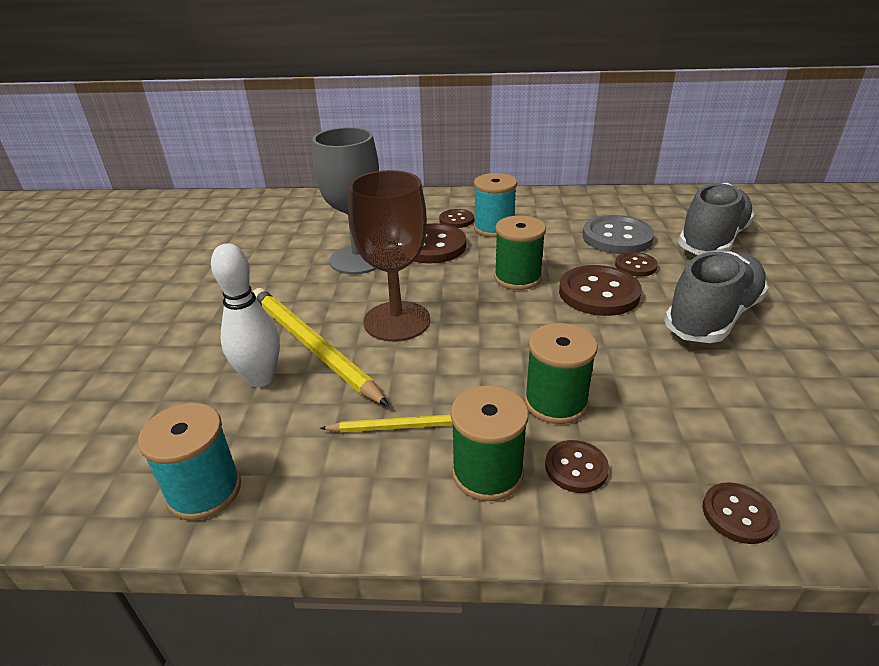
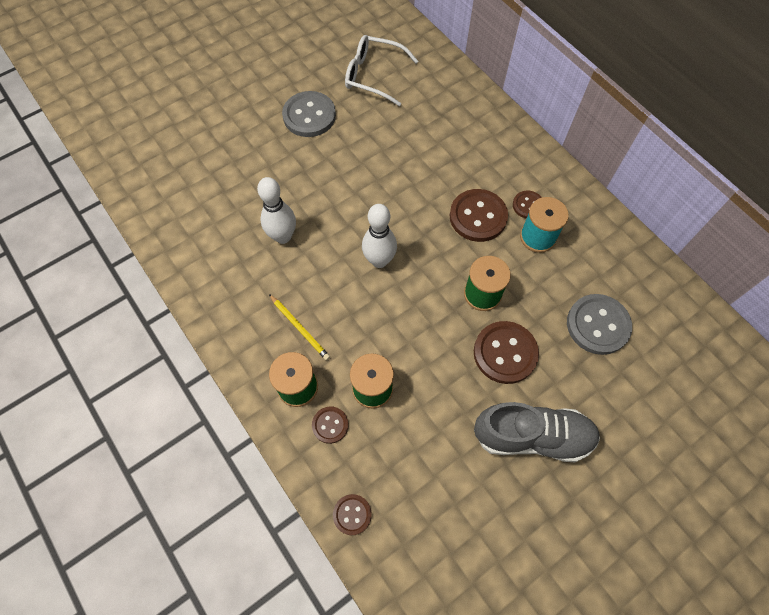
camera: 50 degrees right, 30 degrees up
(157, 288) = (309, 116): none -> grey button
(194, 234) = (373, 75): none -> white glasses
(204, 491) = (205, 280): turquoise spool -> none
(312, 346) = (324, 237): yellow pencil -> none
(358, 259) = (424, 188): grey goblet -> none
(397, 321) = (379, 260): brown goblet -> white bowling pin
(635, 266) = (563, 358): brown button -> none
(712, 241) = (653, 394): grey shoe -> none

